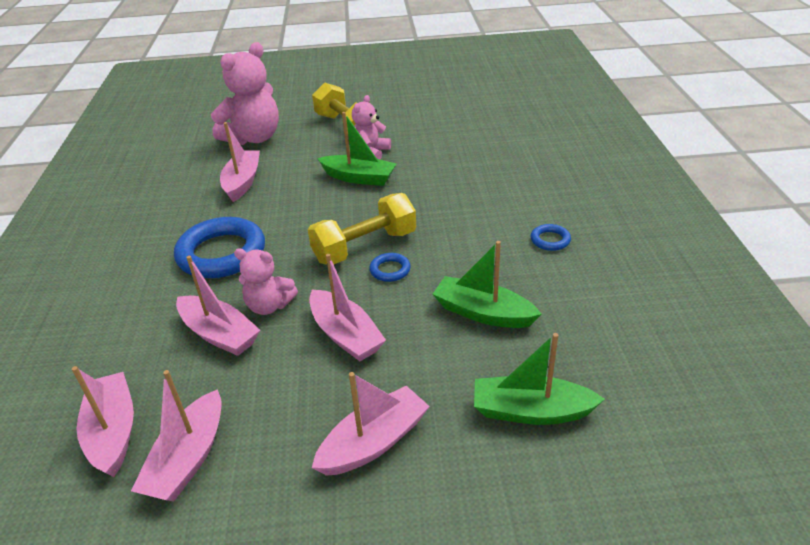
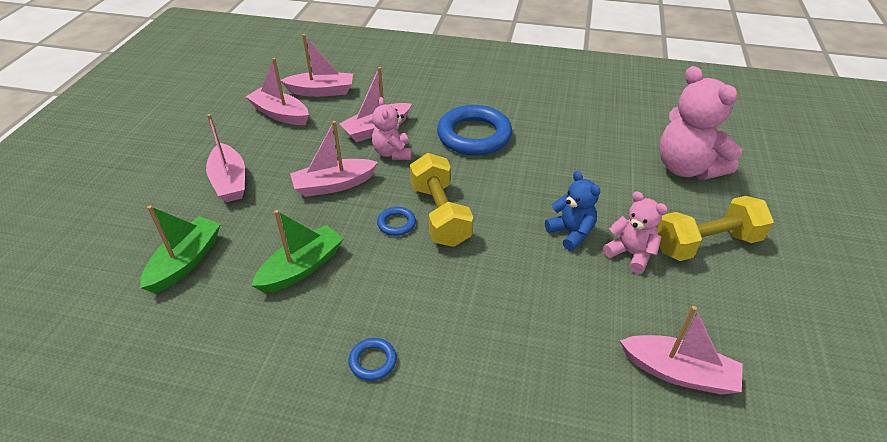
camera: 105 degrees right, 5 degrees up
(242, 182) = (589, 154): pink boat -> pink boat (678, 372)
(269, 306) = (392, 153): pink teddy bear -> pink teddy bear turned 45 degrees counterclockwise
(359, 178) = (571, 233): green boat -> blue teddy bear

